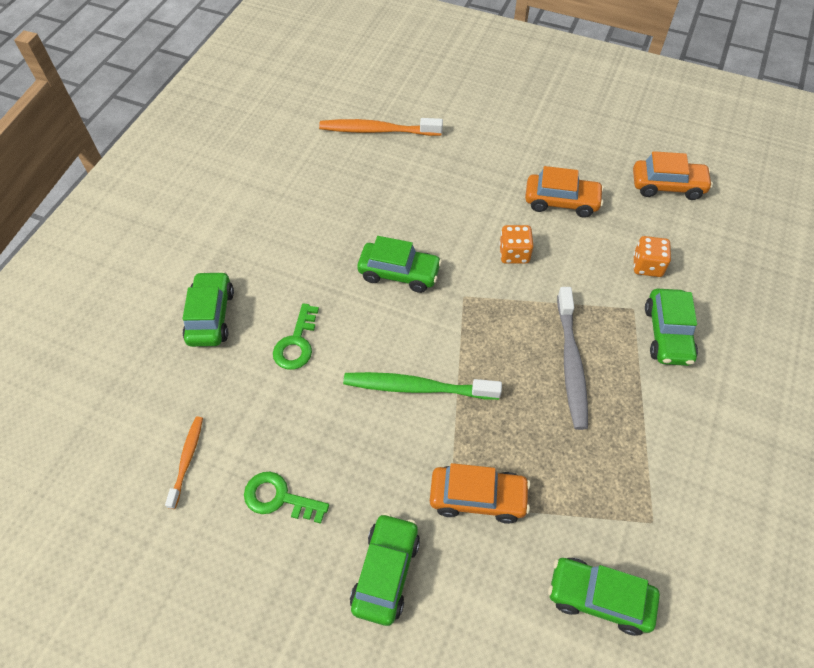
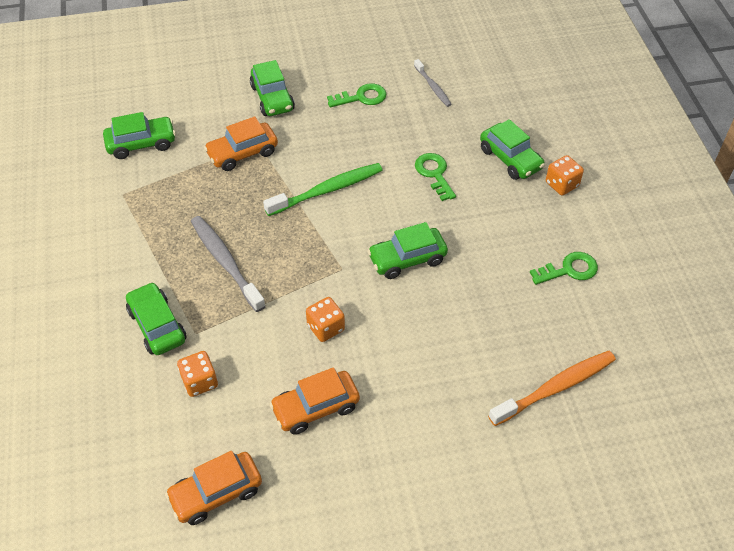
camera: 145 degrees right, 5 degrees down
(187, 460) = (433, 87): orange toothbrush -> grey toothbrush
(198, 264) = (561, 184): none -> orange dice
(279, 194) = (569, 270): none -> green key

